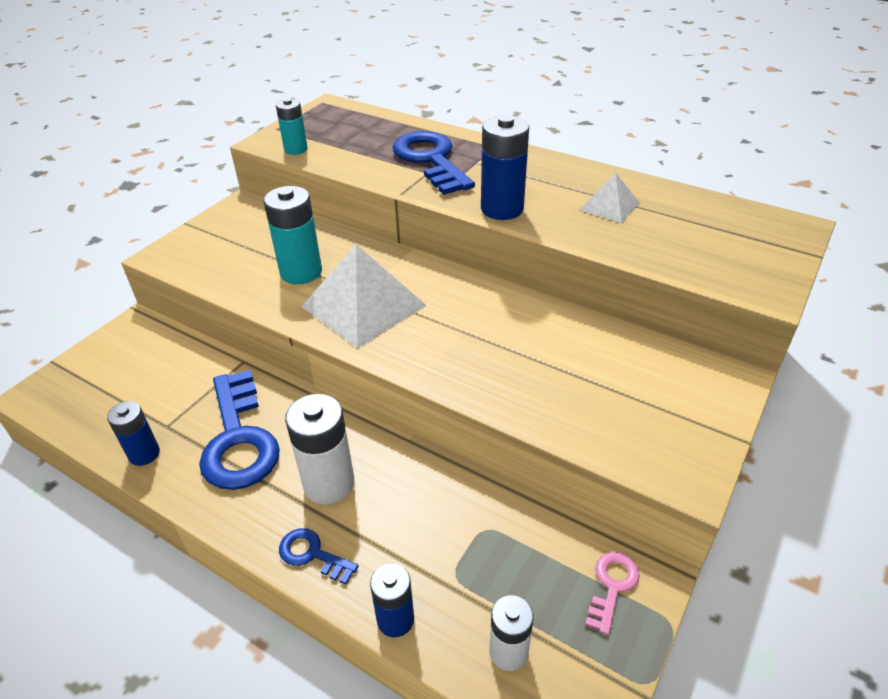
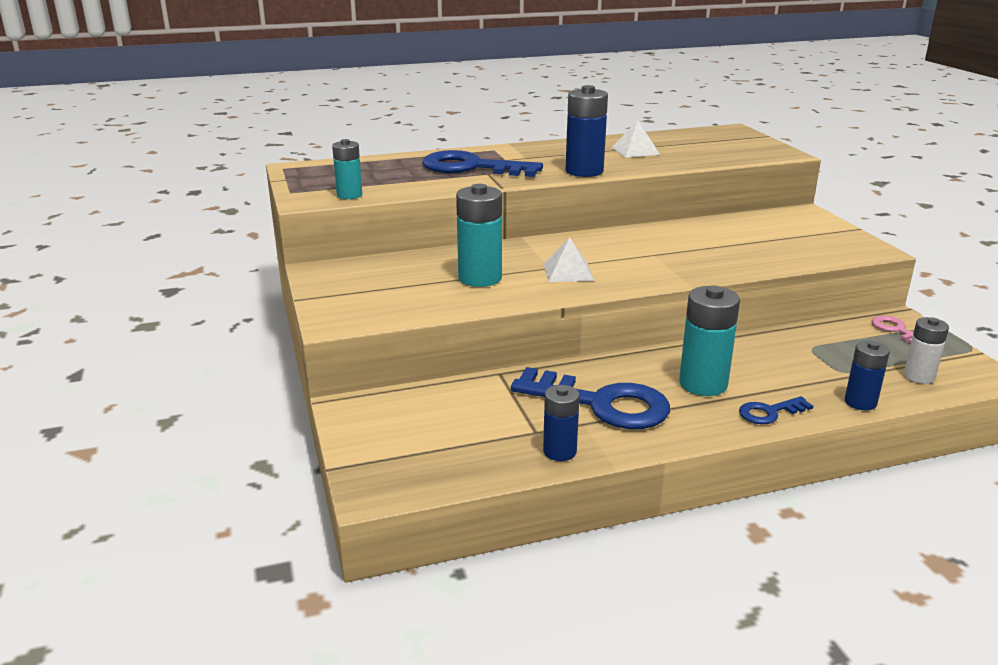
camera: 50 degrees left, 15 degrees down
(329, 483) = (703, 384): white battery -> turquoise battery
(363, 305) = (568, 272): white pyramid -> white pyramid, size x0.52

